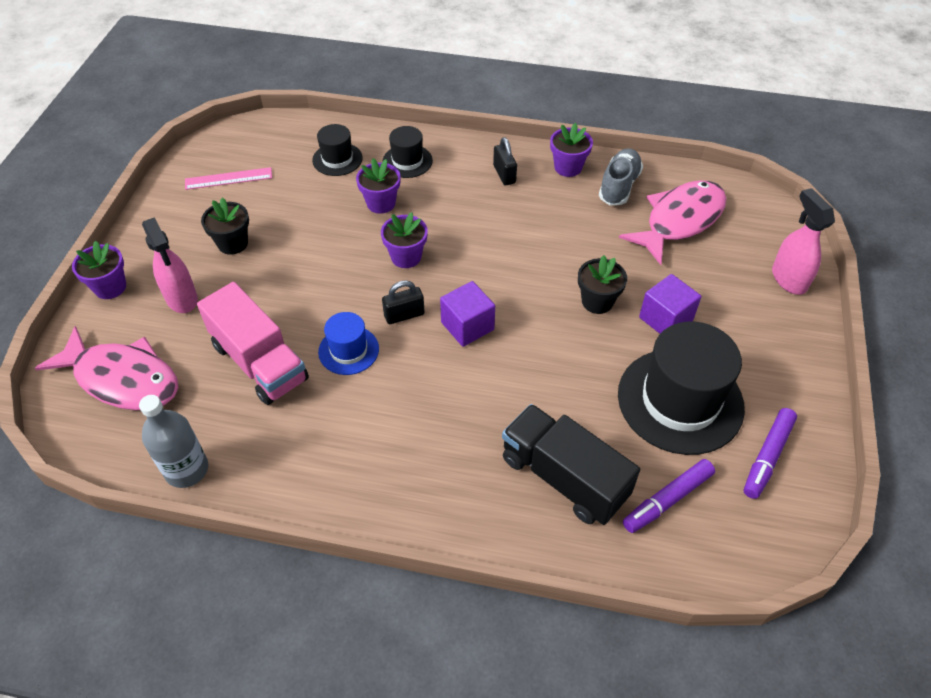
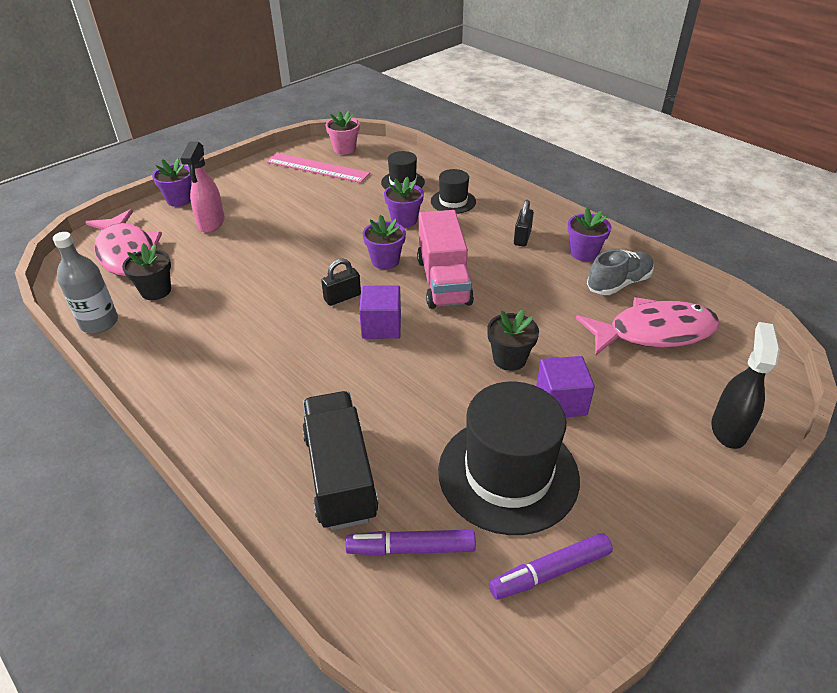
camera: 35 degrees right, 10 degrees down
(228, 178) = (317, 168): pink ruler -> pink ruler, size x1.52
(233, 243) = (278, 205): black flower pot -> black flower pot (156, 291)
(234, 142) = (344, 149): none -> pink flower pot
(260, 362) = (214, 281): pink truck -> pink truck (443, 281)
(348, 350) = (279, 302): blue hat -> none
(404, 315) = (342, 297): black padlock -> black padlock turned 45 degrees counterclockwise
(788, 279) = (728, 429): pink spray bottle -> black spray bottle

